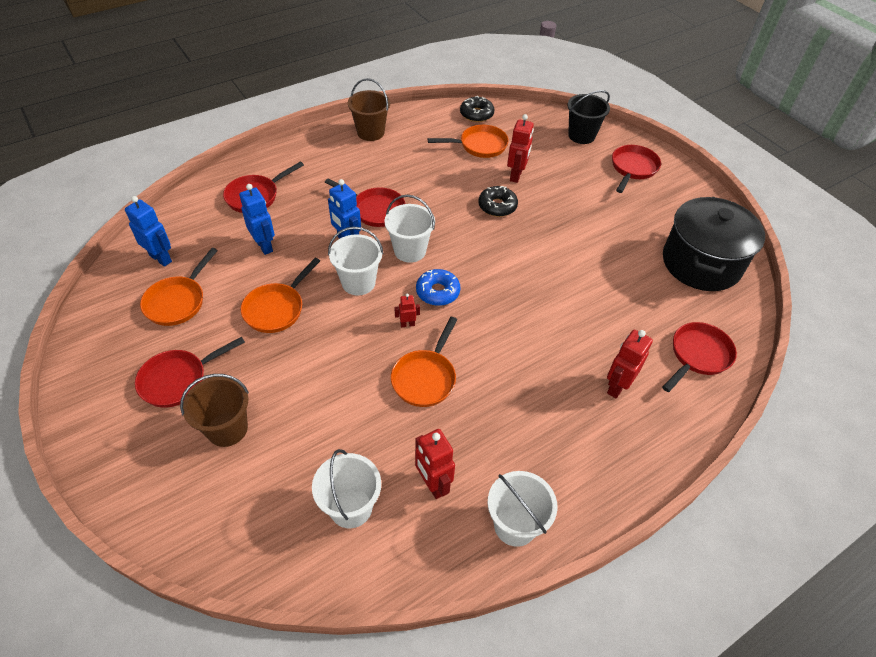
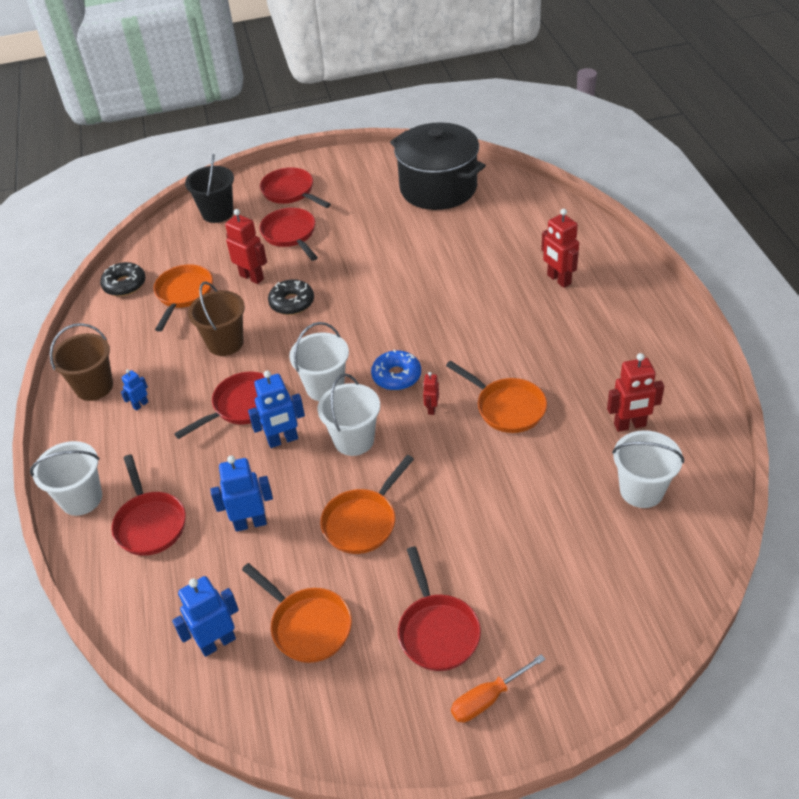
camera: 65 degrees left, 5 degrees down
(117, 426) = (487, 699): none -> orange screwdriver
(227, 429) = (522, 586): brown bucket -> brown bucket (225, 343)
(276, 309) = (363, 522): orange pan -> orange pan turned 75 degrees clockwise
(360, 159) = (140, 405): none -> blue robot
(515, 525) = (681, 379): white bucket -> white bucket (81, 498)
(698, 355) = (541, 222): red pan -> red pan (290, 234)

